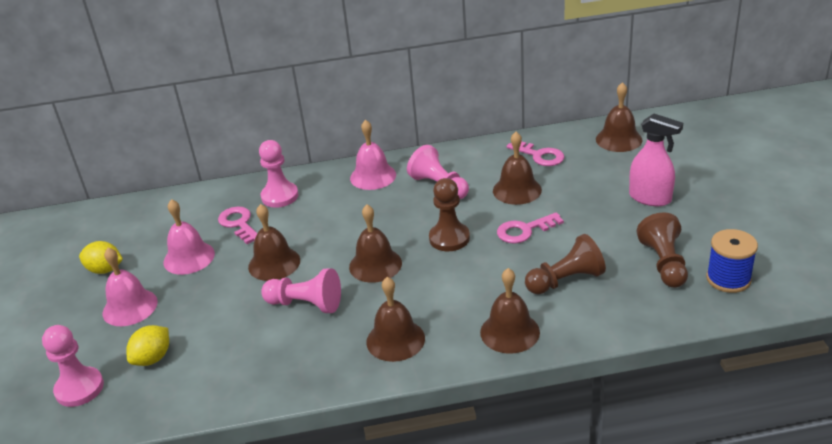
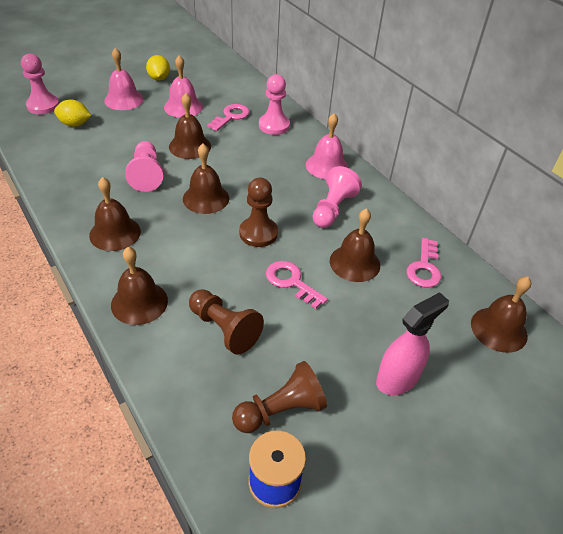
camera: 60 degrees right, 10 degrees up
(650, 198) = (397, 378): pink spray bottle -> pink spray bottle turned 135 degrees counterclockwise

